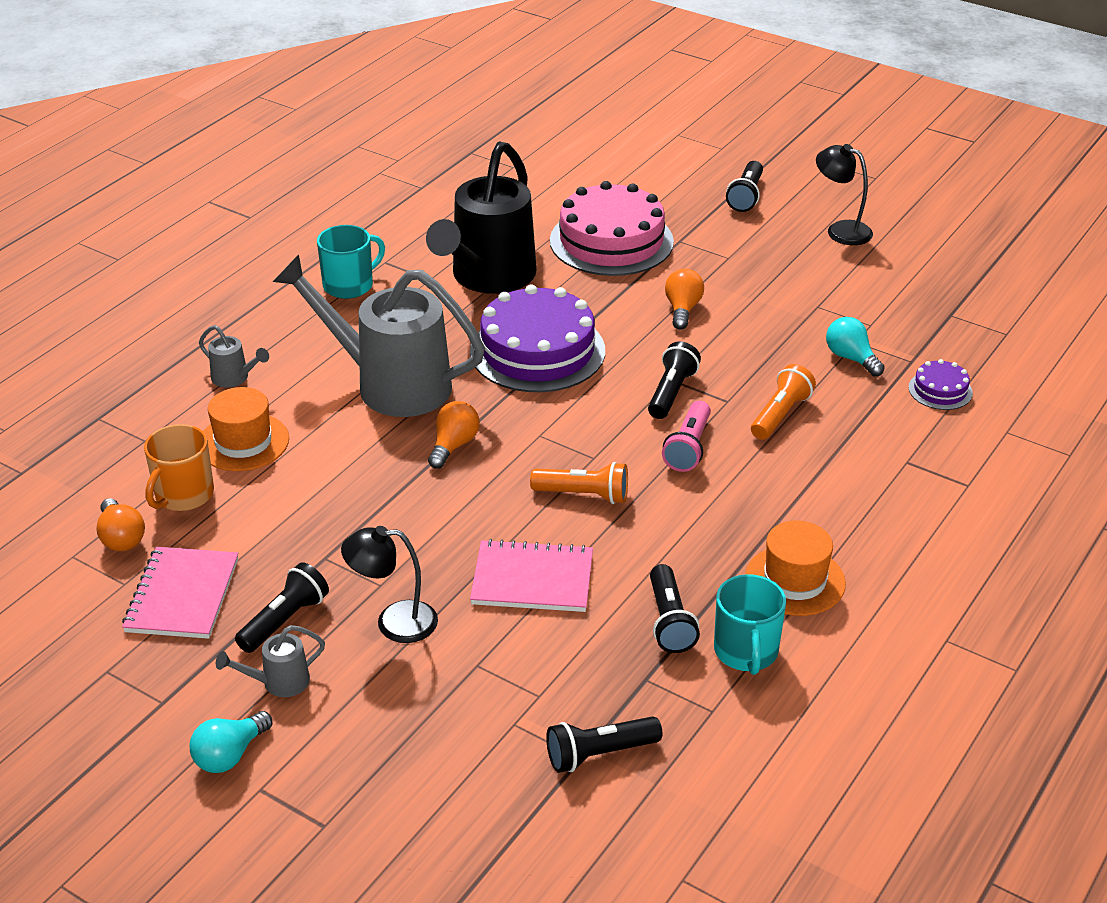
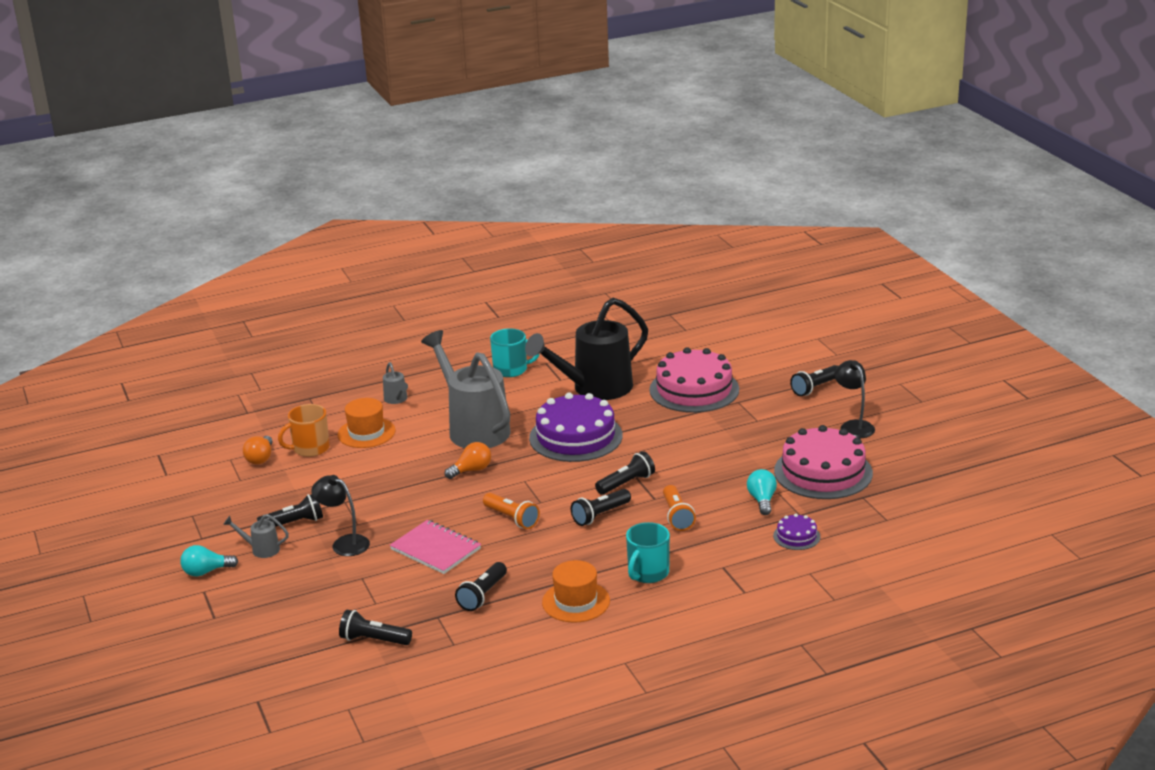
camera: 35 degrees right, 10 degrees down
(182, 595) = (260, 494): pink notebook -> none
(682, 309) = (690, 441): orange light bulb -> none
(688, 448) = (600, 515): pink flashlight -> black flashlight
(746, 652) = (505, 624): turquoise mug -> turquoise mug (647, 573)
(780, 415) = (677, 516): orange flashlight -> orange flashlight turned 105 degrees clockwise
(874, 298) = (823, 472): none -> pink cake

